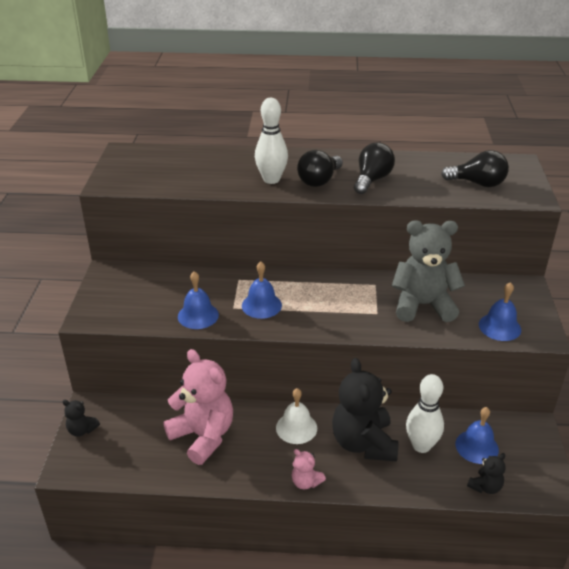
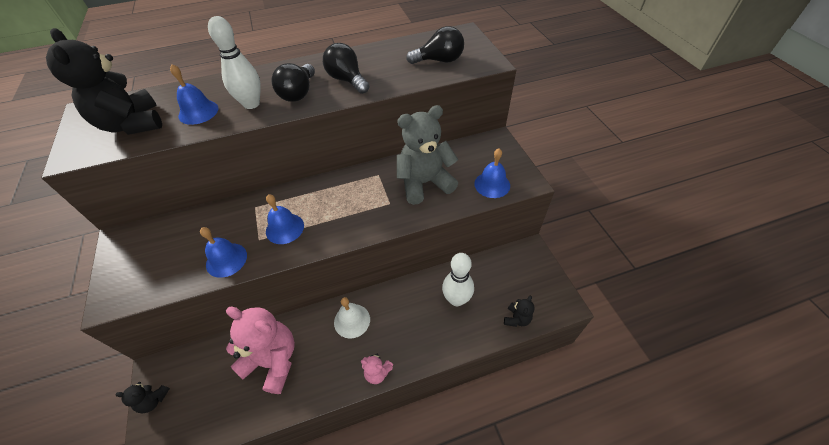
camera: 20 degrees left, 15 degrees up
(363, 443) = (411, 314): black teddy bear -> black teddy bear (132, 124)
(372, 180) = (347, 80): black light bulb -> black light bulb turned 45 degrees counterclockwise
(477, 446) = (497, 284): blue bell -> blue bell (198, 112)

